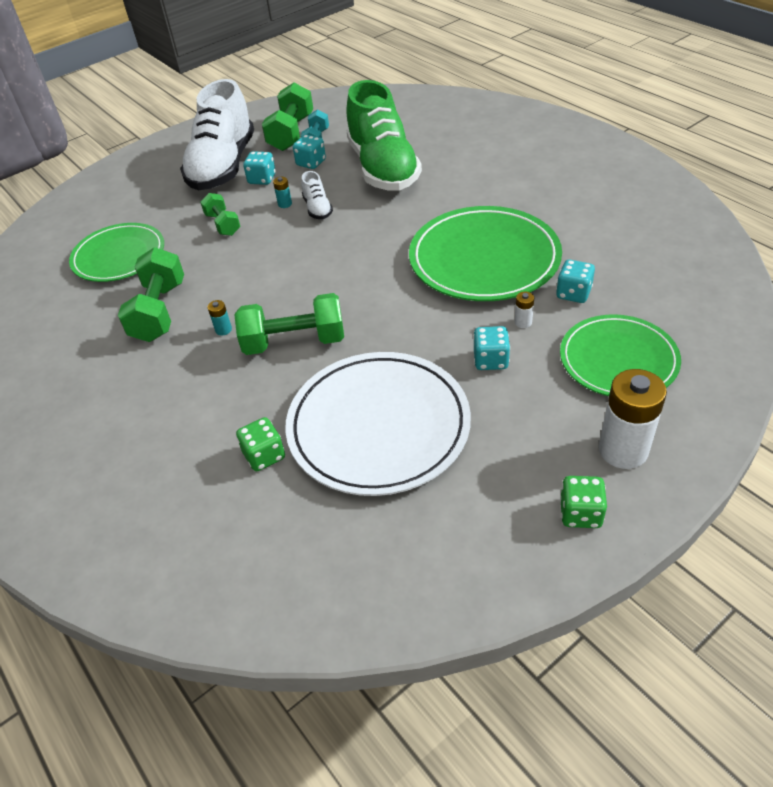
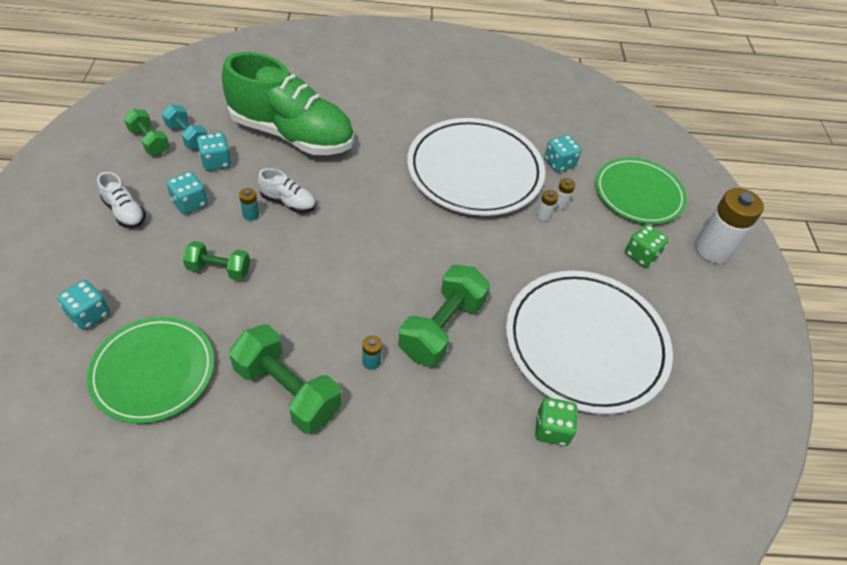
camera: 60 degrees left, 5 degrees up
(223, 166) = (125, 212): white shoe -> white shoe, size x0.41
(291, 133) = (149, 142): green dumbbell -> green dumbbell, size x0.59
(484, 259) = (474, 171): green plate -> white plate
(490, 360) = (579, 244): turquoise dice -> turquoise dice (89, 314)
(492, 322) = (543, 215): none -> white battery
(580, 513) = (745, 305): green dice -> green dice (641, 255)

